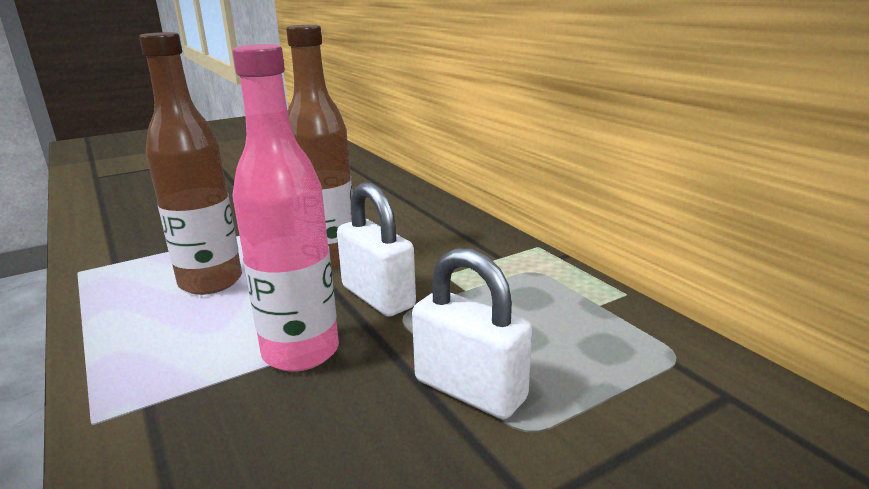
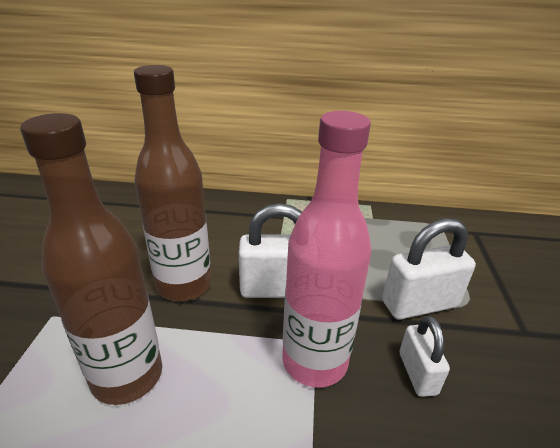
camera: 55 degrees left, 10 degrees up
(346, 421) = (417, 373): none -> white padlock

